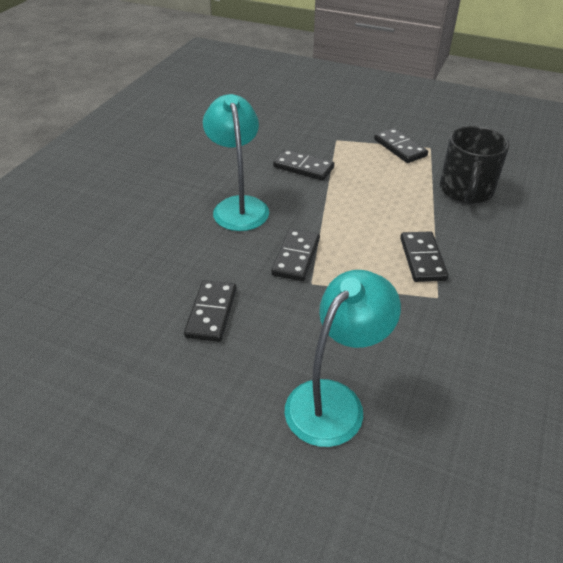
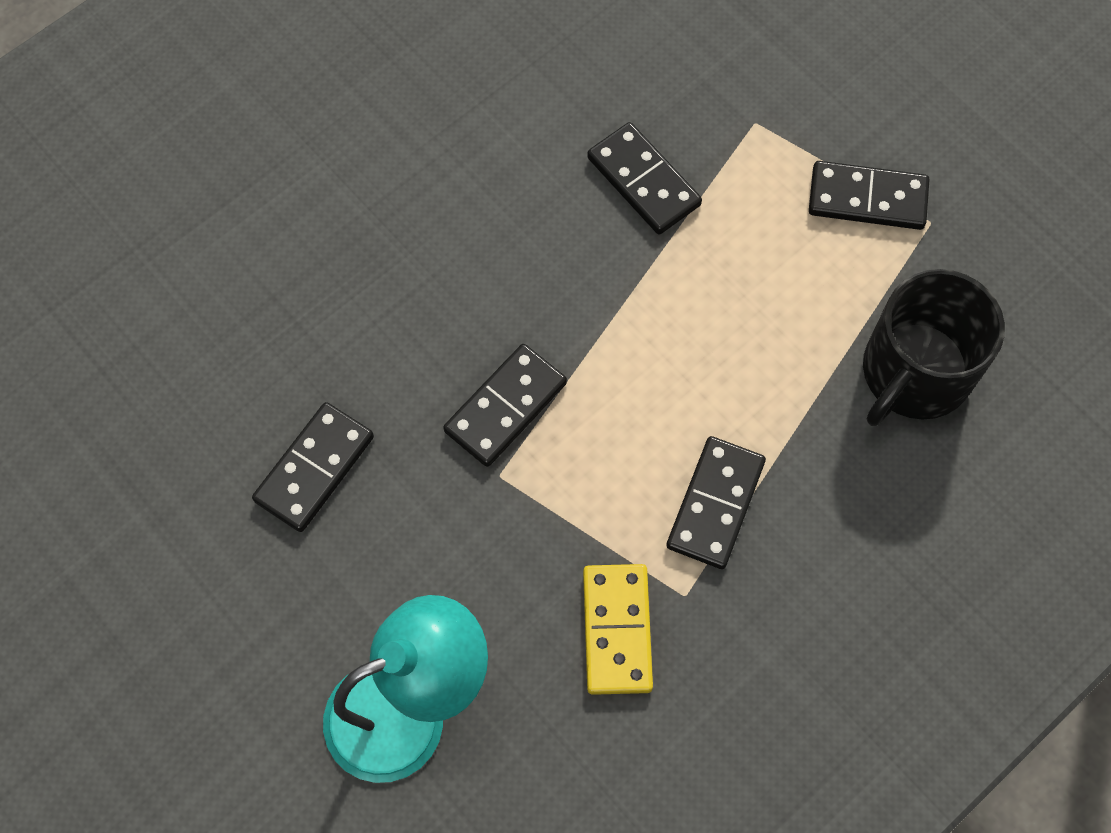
camera: 25 degrees right, 25 degrees up
(239, 206) = (472, 240): turquoise lamp -> none
(400, 148) = (867, 199): black domino -> black domino turned 75 degrees counterclockwise
(417, 322) = (616, 630): none -> yellow domino

